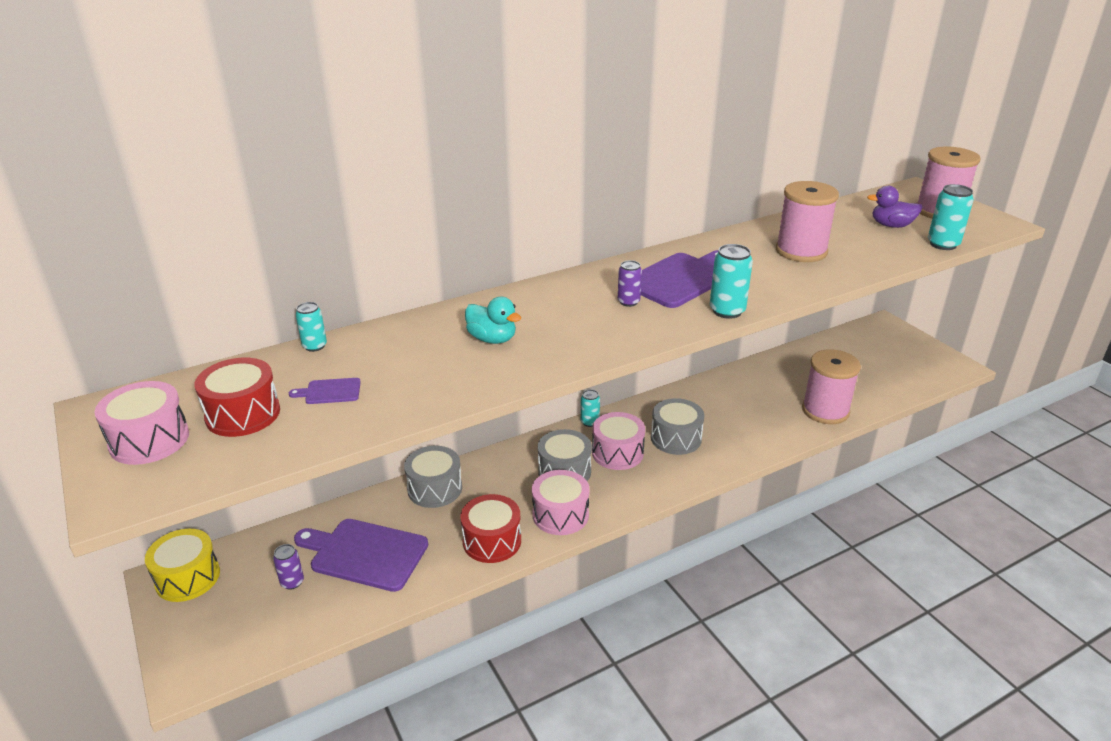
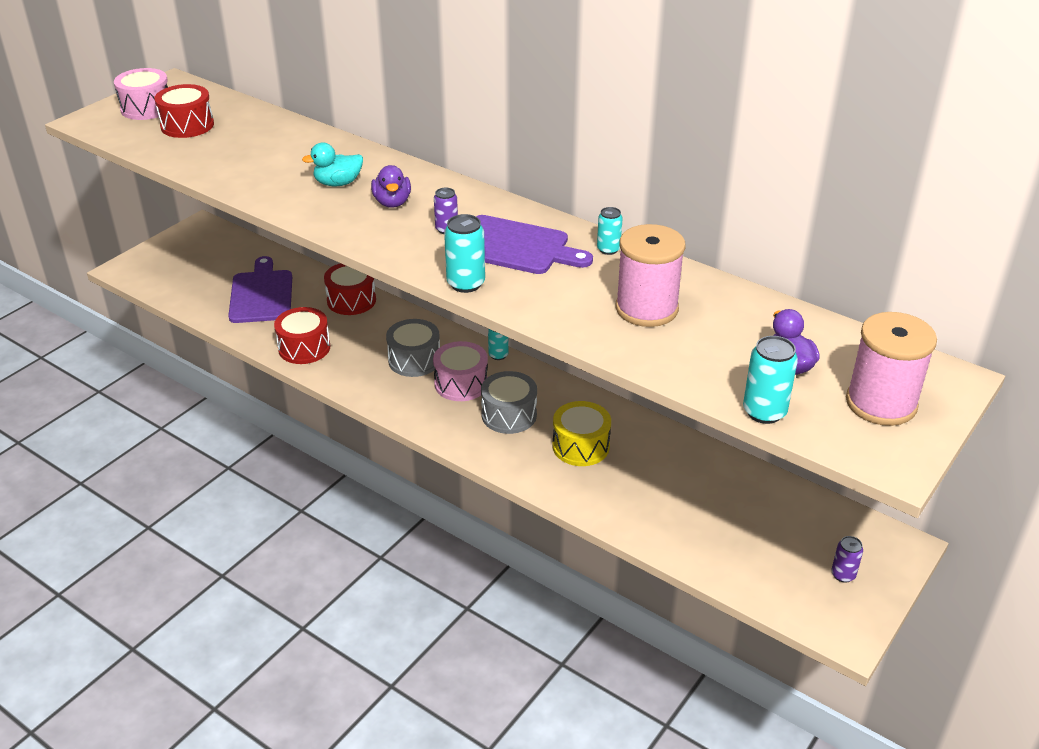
camera: 65 degrees right, 5 degrees up
(187, 577) = (205, 234): yellow drum -> yellow drum (580, 446)
(292, 582) = (219, 275): purple can -> purple can (843, 575)
(314, 346) = (285, 120): turquoise can -> turquoise can (608, 249)
(330, 391) = (228, 144): purple cutting board -> none
(435, 489) = (351, 300): grey drum -> red drum
(492, 339) = (338, 183): turquoise duck -> turquoise duck turned 60 degrees clockwise
(557, 318) = (392, 202): none -> purple duck
(560, 515) = (355, 374): pink drum -> none
(825, 410) = (639, 516): pink spool -> none

